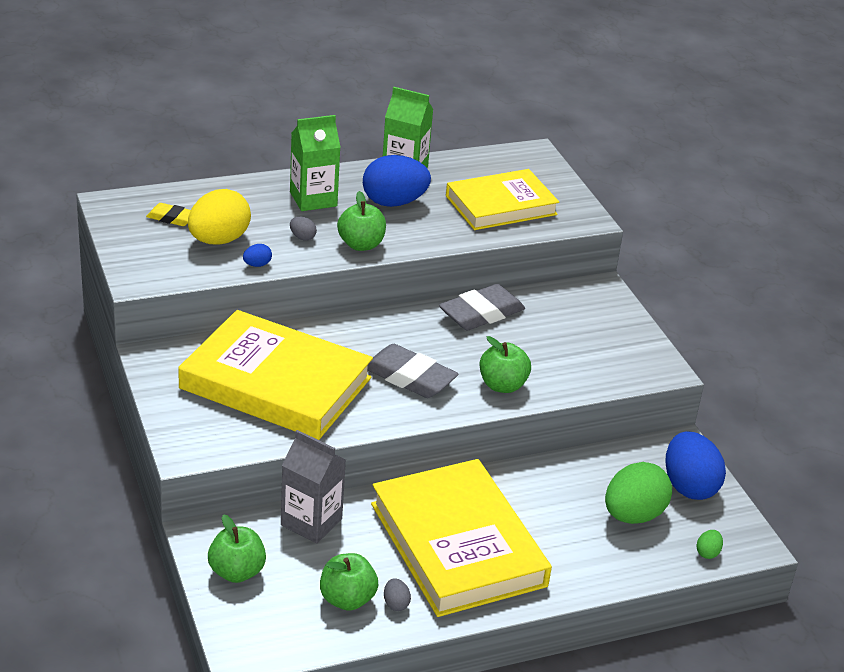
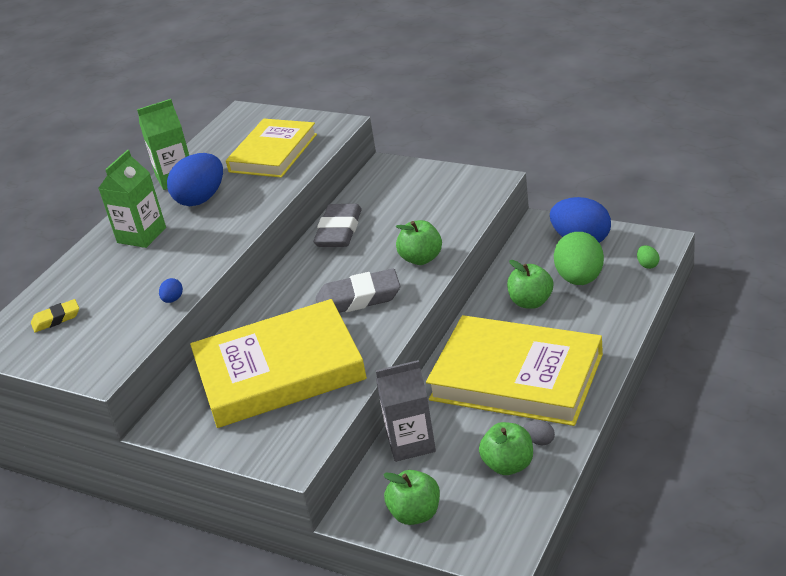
camera: 35 degrees left, 0 degrees up
(219, 240) = (117, 306): yellow egg -> none
(302, 237) = (175, 261): grey egg -> none
(361, 245) = (223, 237): green apple -> green apple (531, 302)

